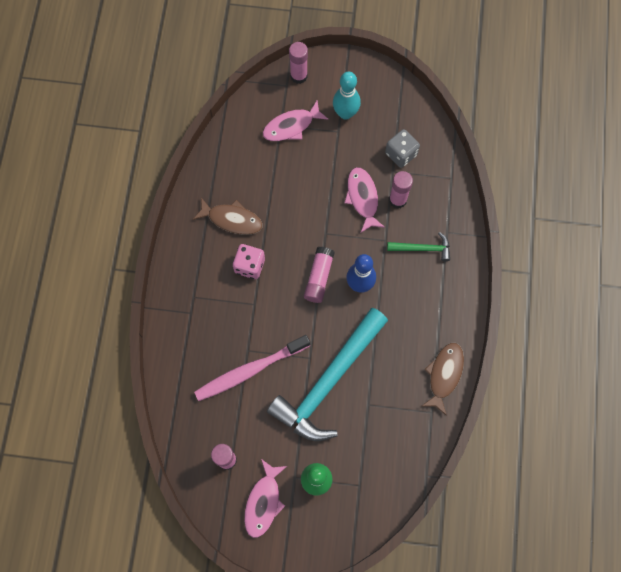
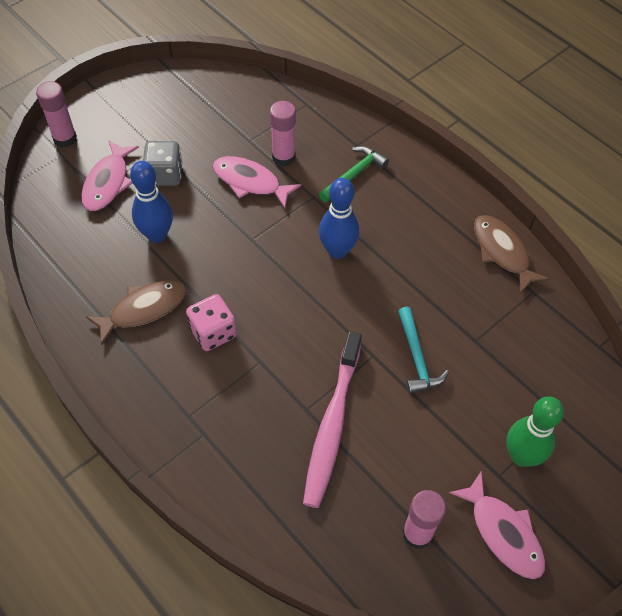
camera: 50 degrees left, 15 degrees down
(282, 183) = (157, 235): none -> blue bowling pin
(319, 277) = (293, 280): pink glue stick -> none
(328, 382) = (417, 358): turquoise hammer -> turquoise hammer, size x0.44
(345, 113) = (149, 132): turquoise bowling pin -> none
(401, 154) = (240, 122): grey dice -> grey dice (165, 175)

